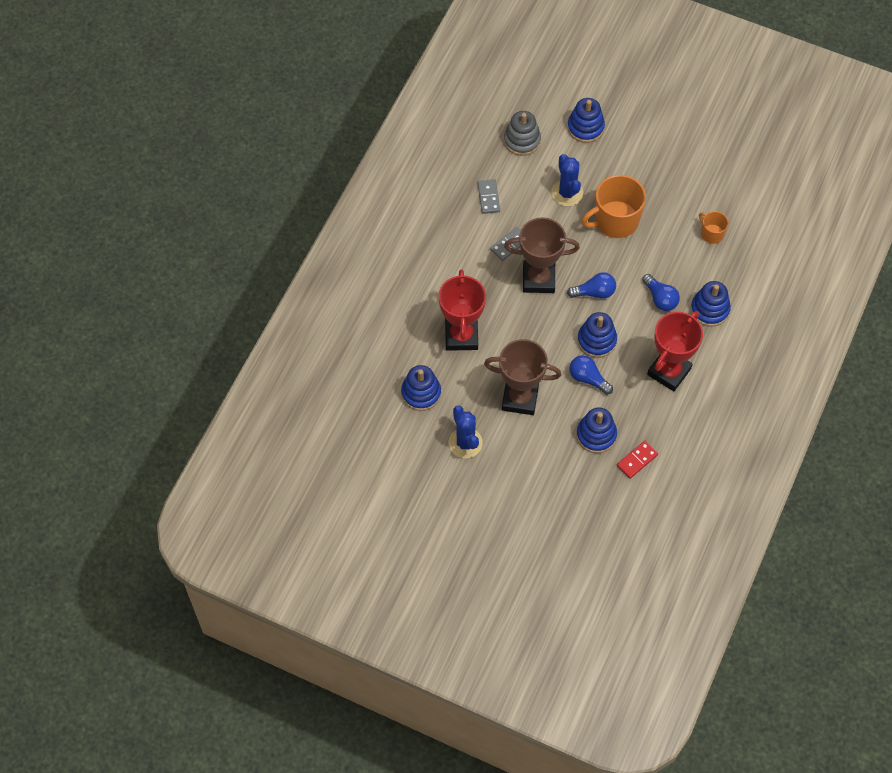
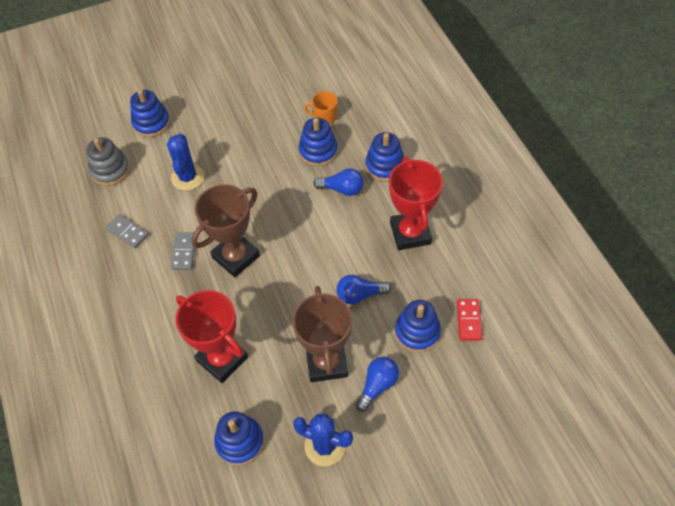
camera: 45 degrees left, 5 degrees down
(520, 398) = (326, 362): brown trophy -> brown trophy turned 60 degrees counterclockwise
(567, 193) = (188, 177): blue cactus -> blue cactus turned 60 degrees clockwise
(594, 292) = (290, 228): blue light bulb -> blue light bulb (377, 385)
(596, 340) = (332, 260): blue stacking toy -> blue stacking toy (318, 151)
(615, 220) = (246, 165): orange mug -> none

